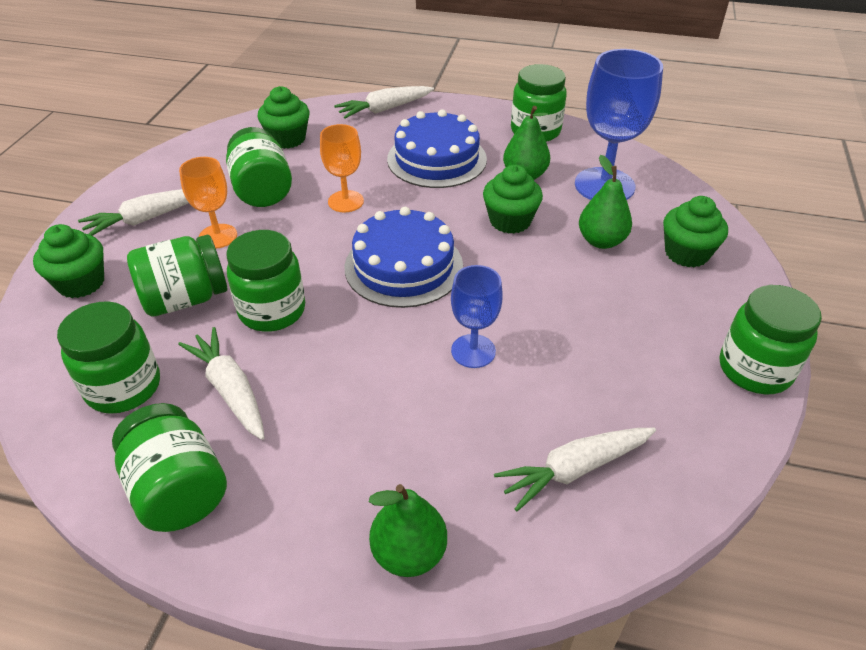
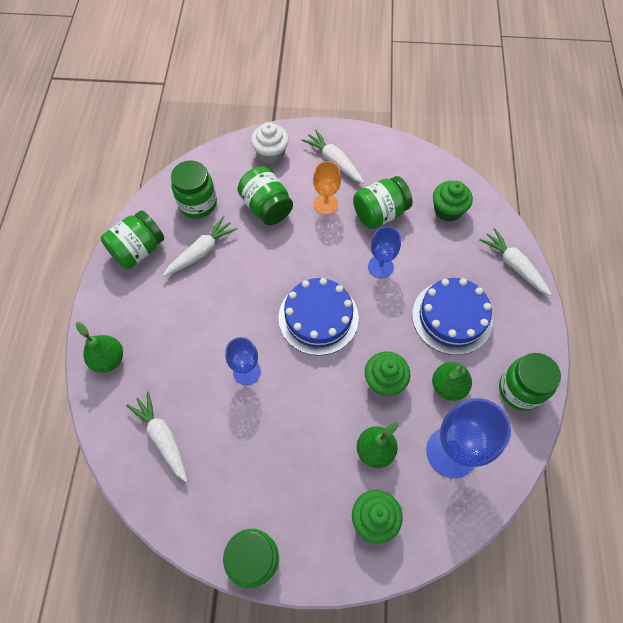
camera: 80 degrees right, 20 degrees up
(81, 283) = (271, 153): green cupcake -> white cupcake
(272, 311) = (264, 254): green jar -> none
(345, 201) = (380, 267): orange goblet -> blue goblet

